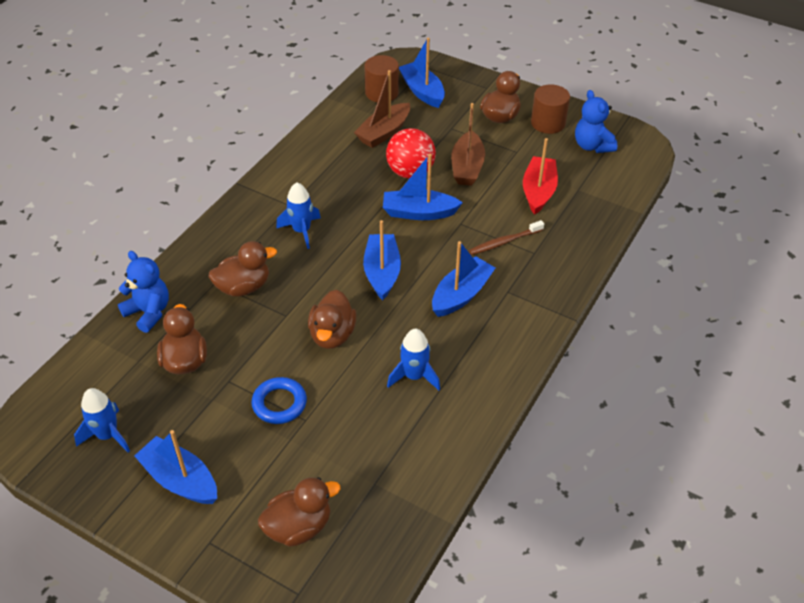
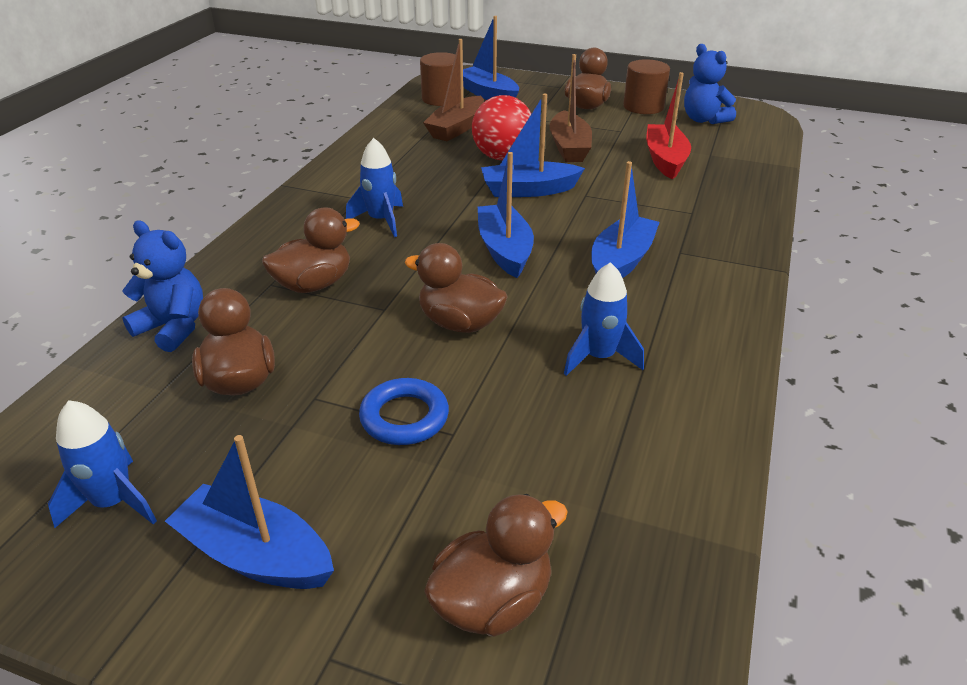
camera: 10 degrees left, 10 degrees down
(332, 335) = (460, 323): brown duck -> brown duck turned 120 degrees clockwise
(504, 242) = (649, 206): brown toothbrush -> none

